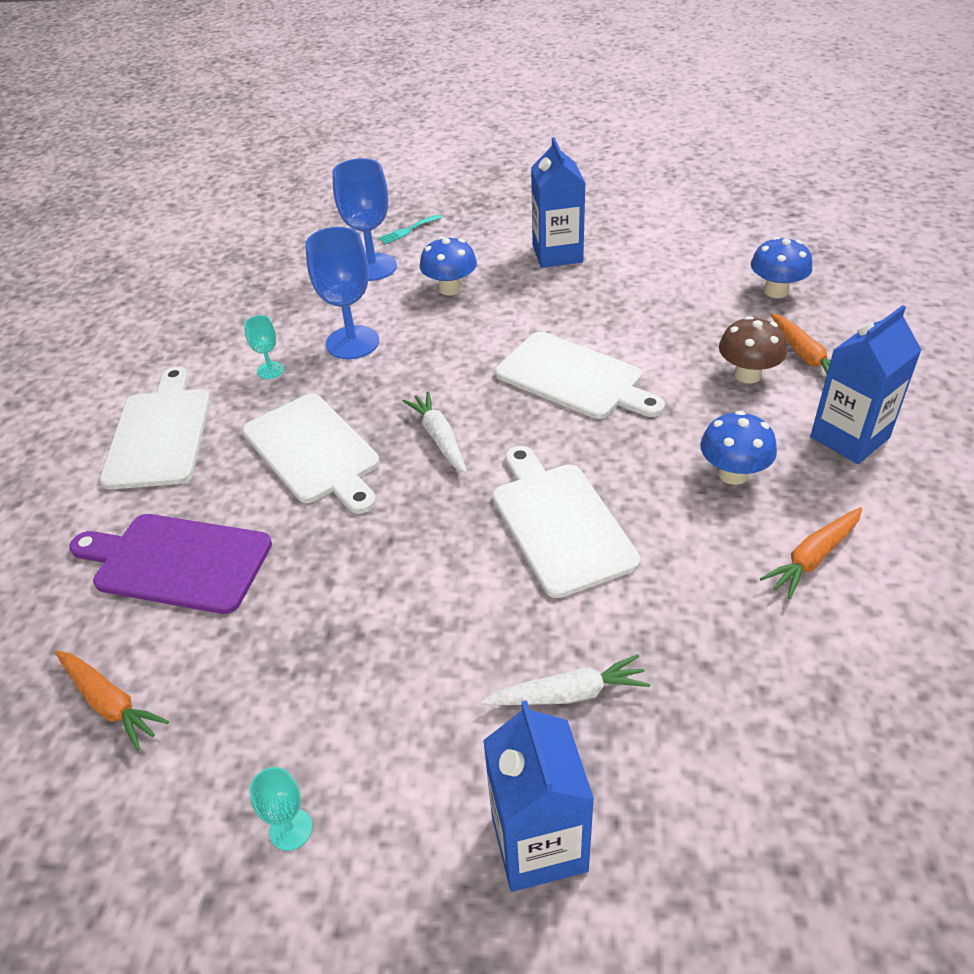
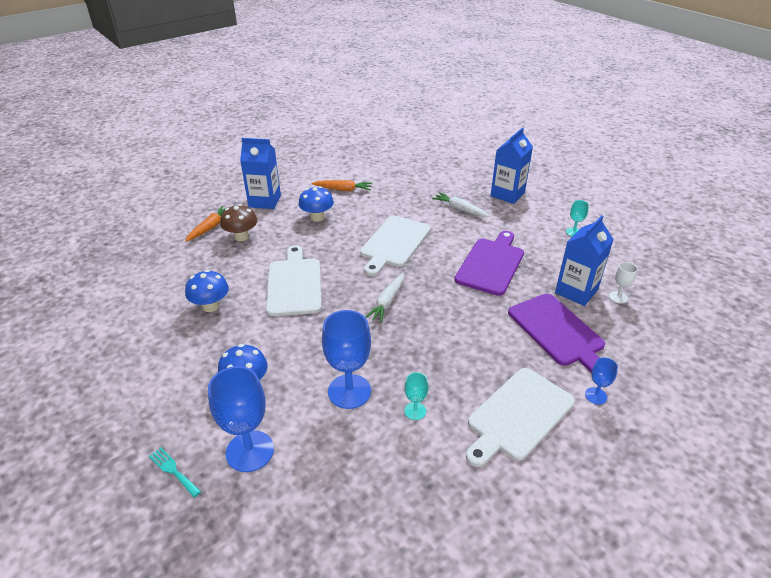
camera: 135 degrees left, 5 degrees down
(78, 512) = (595, 396): none -> blue goblet
(110, 703) = (618, 297): orange carrot -> white goblet
(314, 451) = (447, 338): white cutting board -> none
(373, 604) = (491, 264): none -> purple cutting board
(408, 230) = (173, 470): turquoise fork -> turquoise fork turned 150 degrees counterclockwise
(557, 254) = (160, 356): blue carton -> blue carton (576, 291)
(776, 291) = (151, 254): blue mushroom -> blue mushroom (211, 306)

